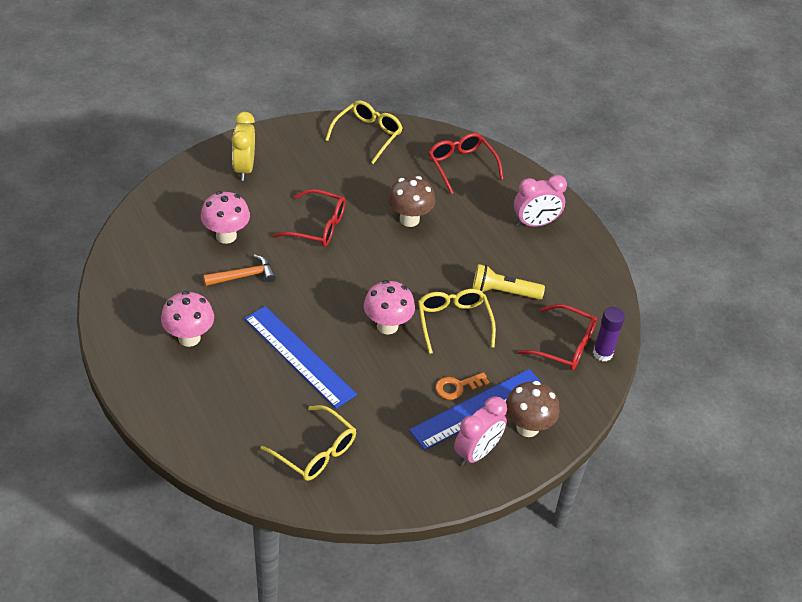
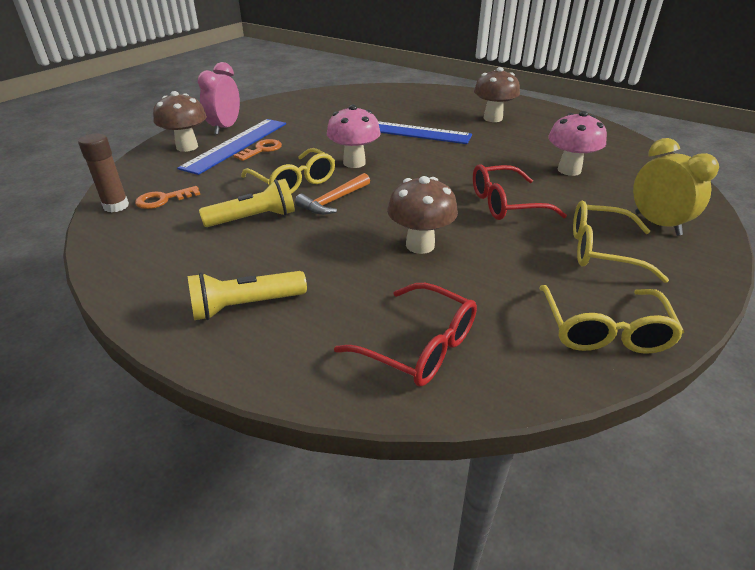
camera: 155 degrees right, 10 degrees down
(189, 338) = (493, 118): pink mushroom -> brown mushroom
(244, 276) = (511, 154): orange hammer -> orange hammer (333, 201)
(316, 452) = (342, 104): yellow glasses -> yellow glasses (601, 251)
(535, 223) = (246, 305): pink clock -> yellow flashlight
(565, 346) = (163, 199): red glasses -> orange key
(602, 353) = (116, 206): purple glue stick -> brown glue stick

